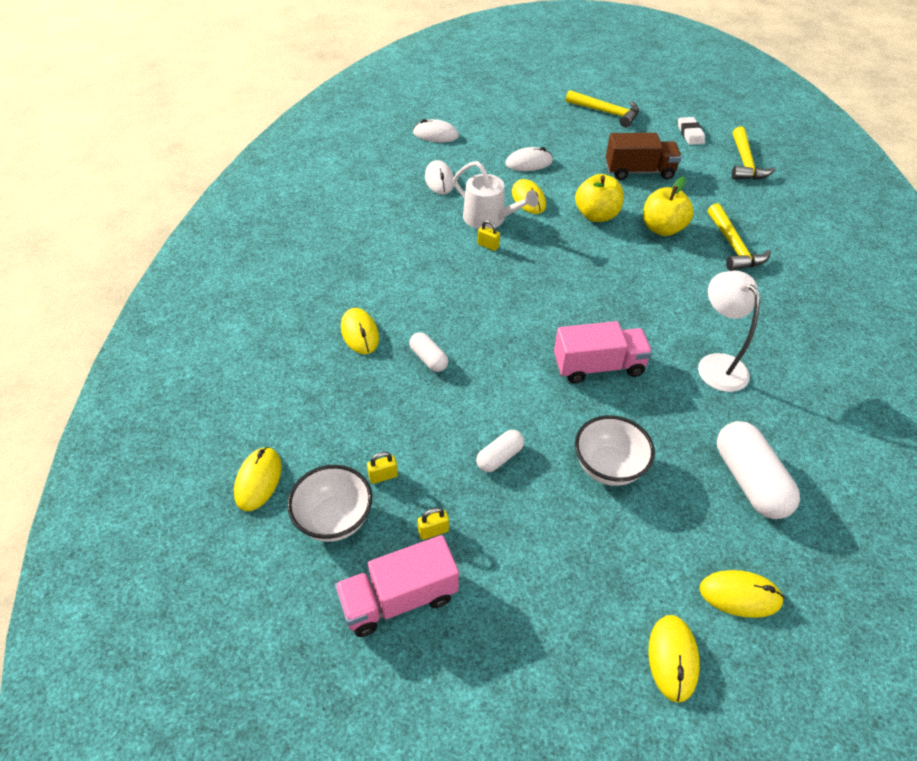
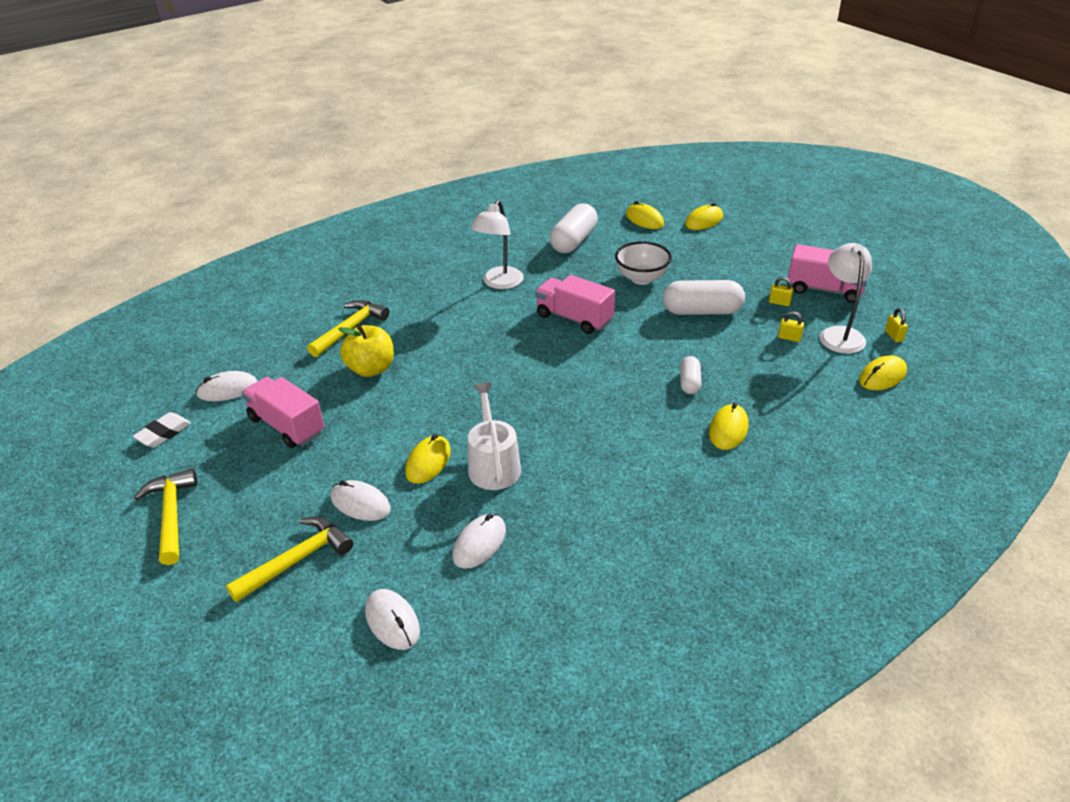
camera: 135 degrees left, 10 degrees down
(334, 519) = (839, 334): white bowl -> white lamp
(488, 246) = (531, 439): yellow padlock -> yellow padlock (893, 336)
(499, 457) = (702, 311): white capsule -> white capsule, size x1.84
(596, 215) = (398, 410): yellow apple -> none
(639, 171) = (287, 426): brown truck -> pink truck
(712, 168) = (228, 389): none -> white mouse
(745, 163) = (193, 377): yellow hammer -> yellow hammer (297, 560)

